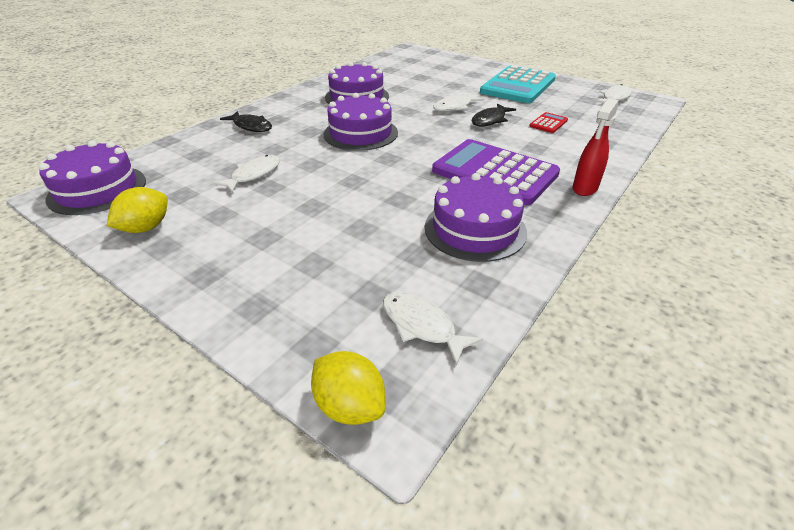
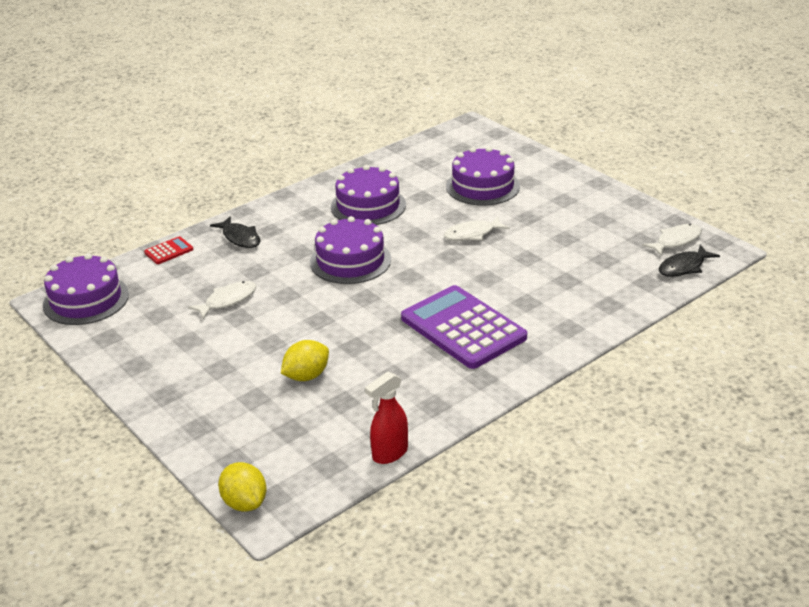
camera: 15 degrees right, 5 degrees down
(146, 228) = (124, 345): yellow lemon -> yellow lemon (306, 376)
(421, 325) = (318, 459): white fish -> none
(475, 229) = (407, 386): purple cake -> purple cake (482, 186)
(490, 120) = (501, 258): black fish -> black fish (684, 267)
(518, 86) = (570, 208): turquoise calculator -> none
(548, 123) = (565, 271): red calculator -> red calculator (169, 251)
(584, 188) = (542, 358): red spray bottle -> red spray bottle (389, 453)

